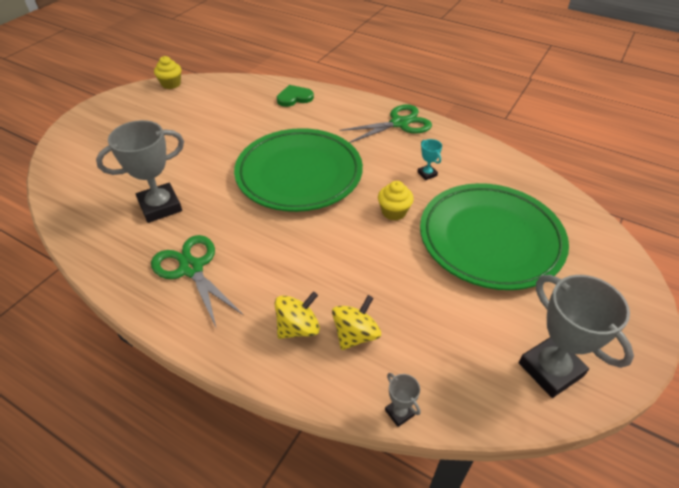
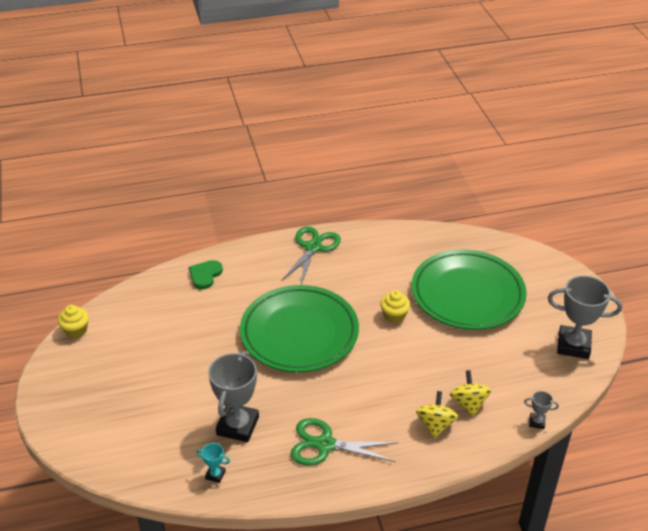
camera: 45 degrees left, 5 degrees down
(427, 174) = (380, 275): turquoise trophy -> turquoise trophy (215, 475)

